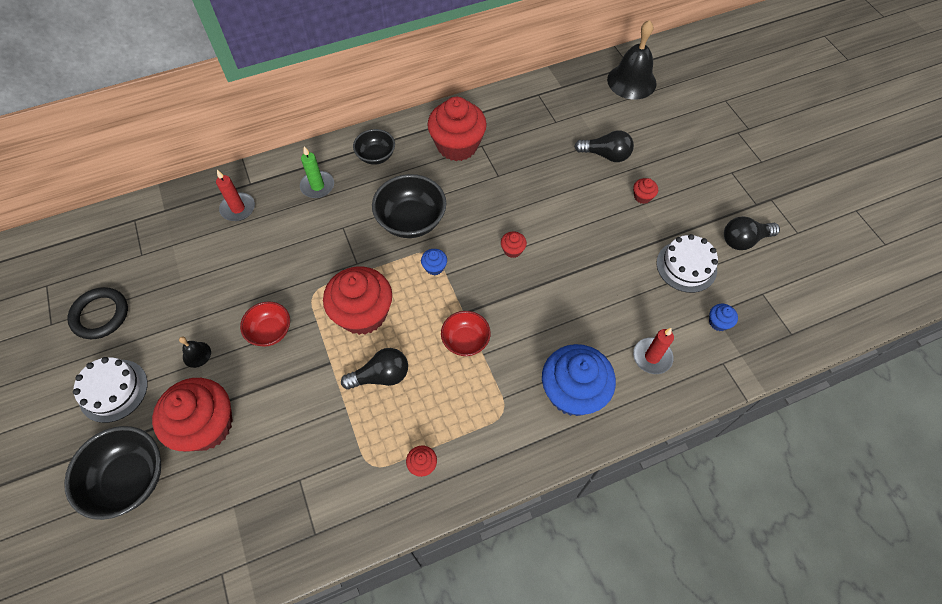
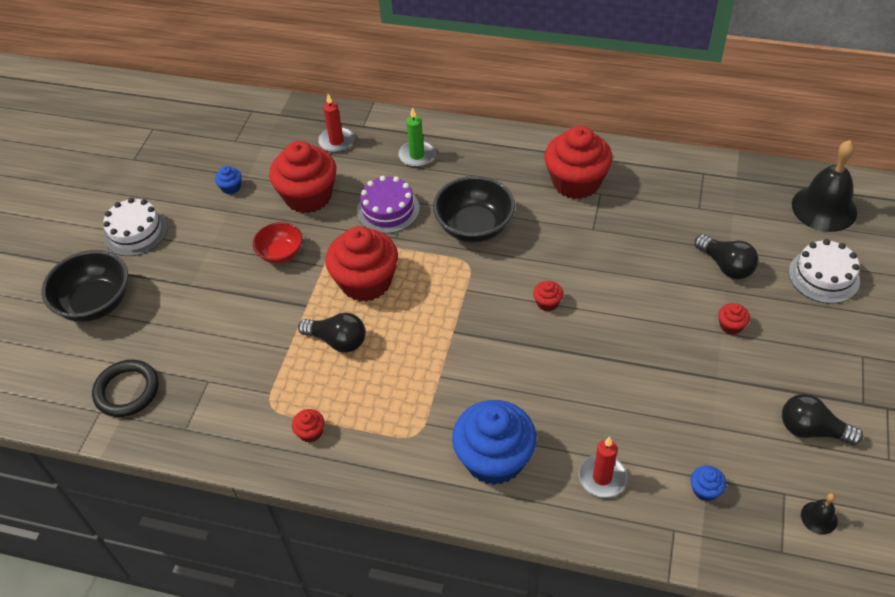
camera: 40 degrees right, 10 degrees down
(100, 315) = (171, 171): black ring -> black ring (127, 391)
(196, 354) = (213, 239): black bell -> black bell (819, 517)
(206, 425) = (177, 297): red cupcake -> red cupcake (308, 196)
(331, 243) = (388, 210): none -> purple cake
(376, 156) = (490, 155): black bowl -> none
(434, 267) = (461, 278): blue cupcake -> blue cupcake (231, 187)
(465, 341) = (434, 355): red bowl -> none
(686, 266) = (719, 417): white cake -> white cake (824, 276)

